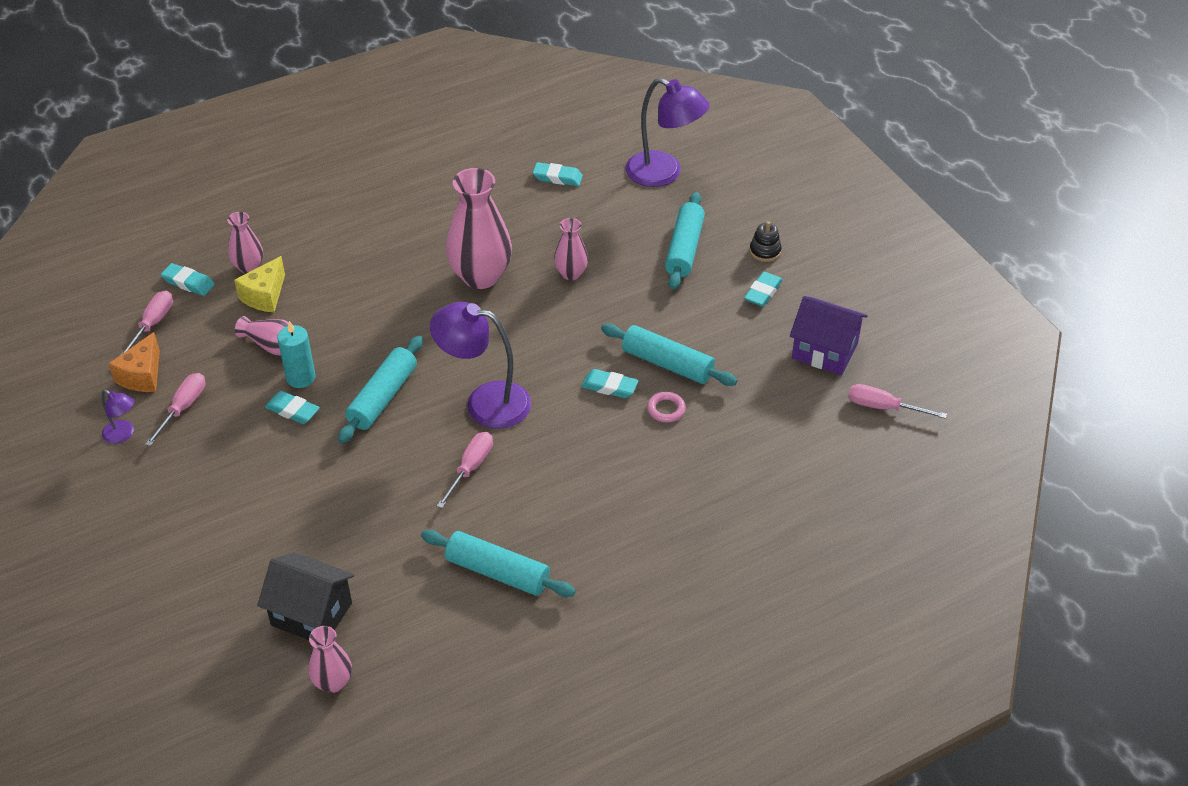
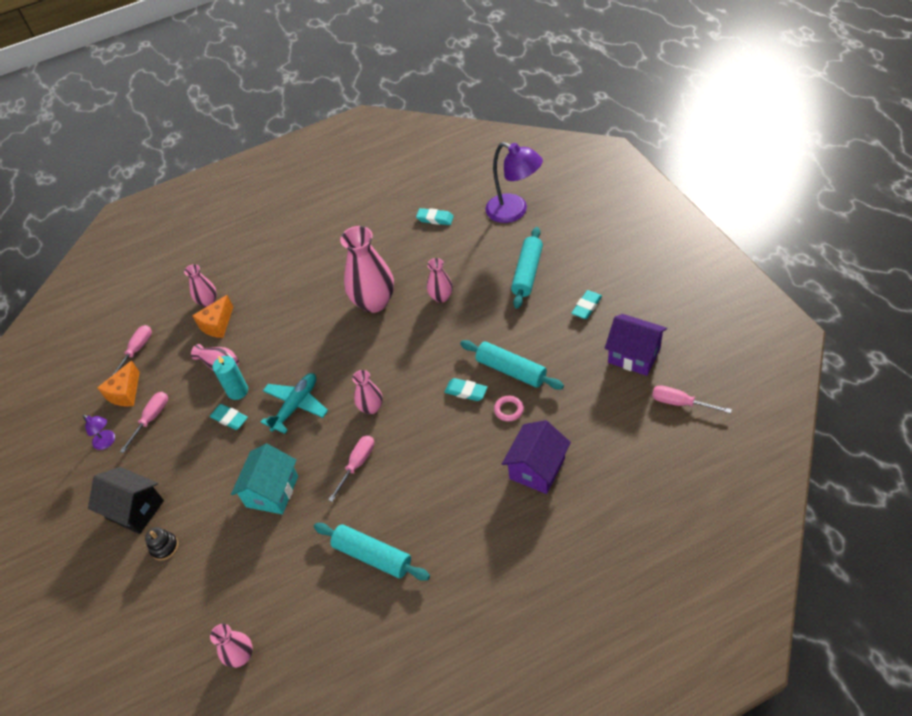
camera: 10 degrees right, 5 degrees up
(188, 283) = (164, 316): turquoise eraser -> none
(265, 296) = (217, 324): yellow cheese -> orange cheese
(312, 614) = (230, 594): black house -> black house (135, 509)
(358, 497) = (272, 491): none -> turquoise house
(382, 397) = (296, 406): turquoise rolling pin -> turquoise plane
(485, 402) = (371, 407): purple lamp -> pink vase
(705, 477) = (537, 468): none -> purple house
(765, 251) = (589, 272): black stacking toy -> black stacking toy (164, 547)

